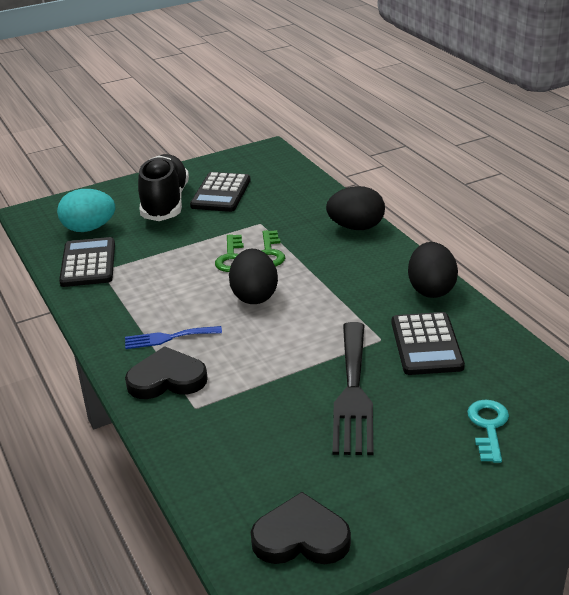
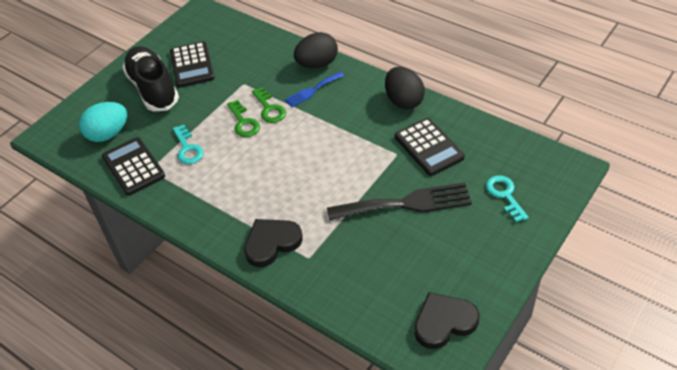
camera: 25 degrees left, 15 degrees up
(154, 263) = (187, 148): none -> turquoise key
(168, 338) = (247, 209): blue fork -> blue fork (312, 90)
(254, 296) = (284, 150): black egg -> none
(353, 393) = (406, 203): black fork -> black fork turned 75 degrees counterclockwise

